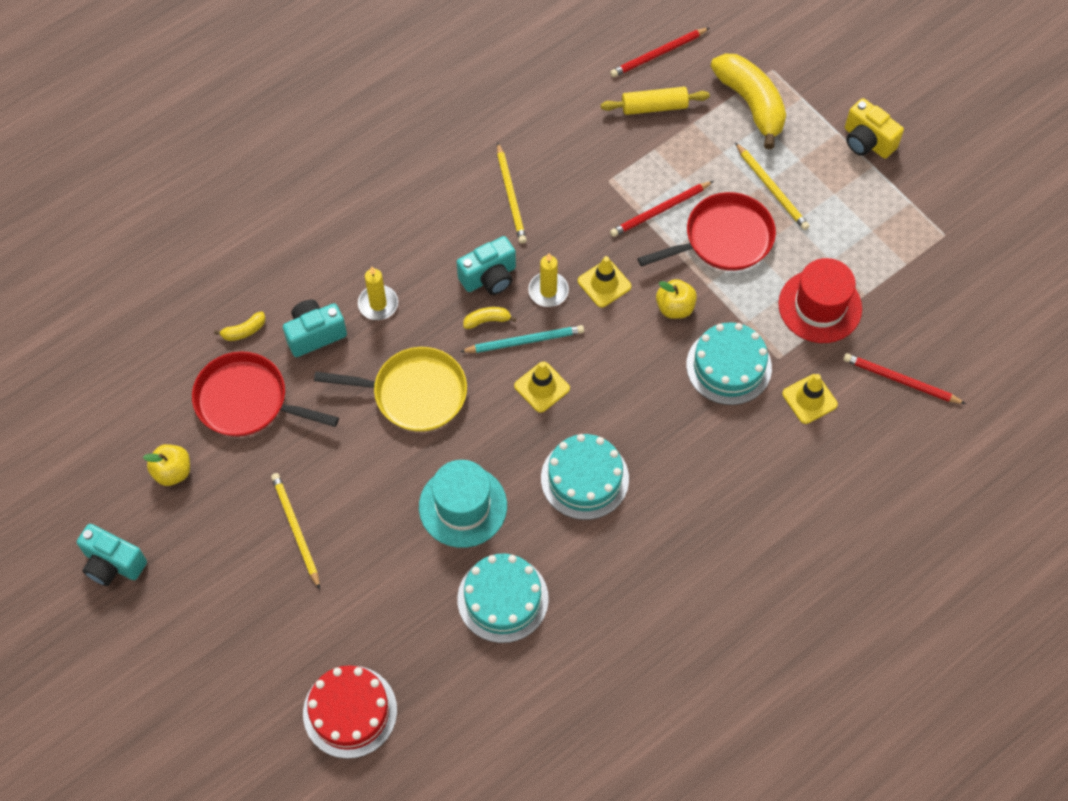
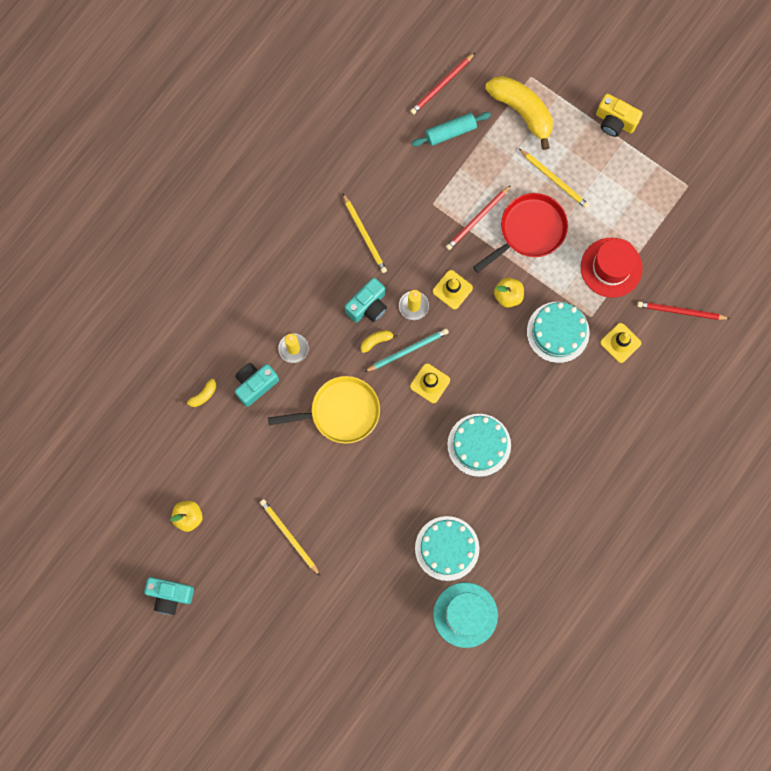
camera: 15 degrees left, 15 degrees up
(246, 401) = (223, 449): red pan -> none
(350, 711) = (367, 655): red cake -> none
(463, 506) = (400, 488): turquoise hat -> turquoise hat (465, 615)
(654, 107) = (450, 132): yellow rolling pin -> turquoise rolling pin

